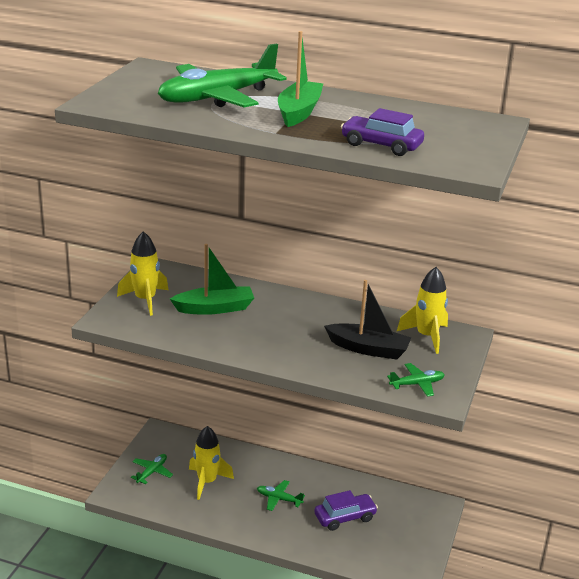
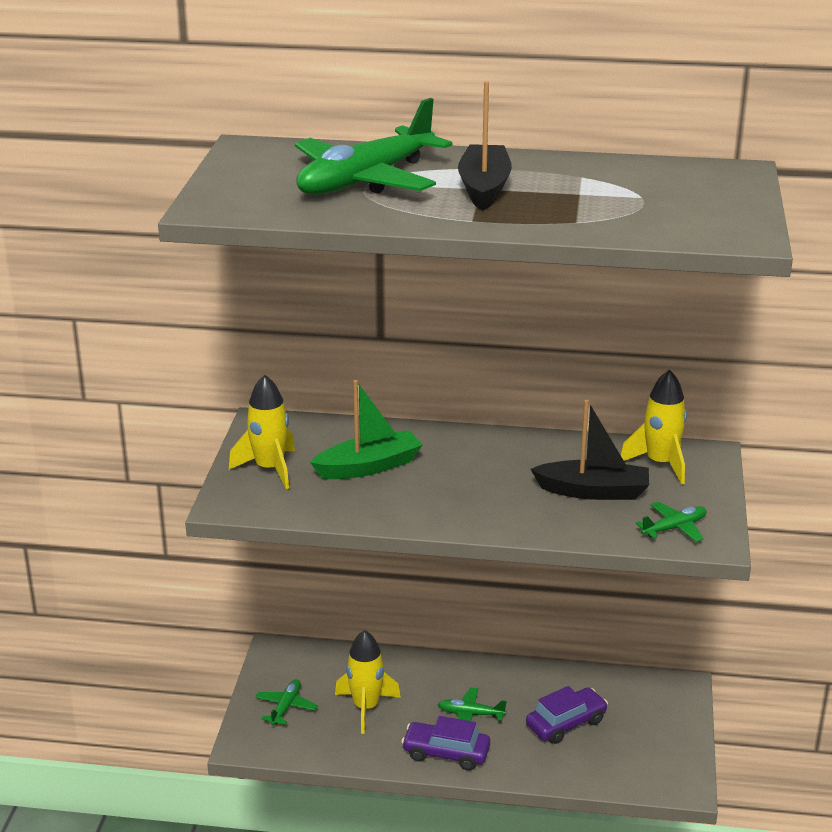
camera: 10 degrees left, 0 degrees up
(299, 112) = (484, 188): green boat -> black boat
(381, 145) = (615, 221): purple car -> purple car (446, 753)

